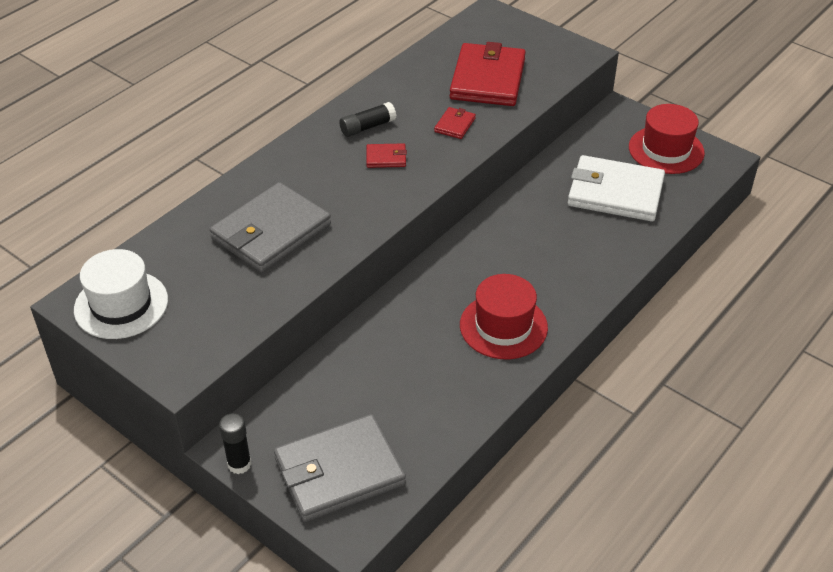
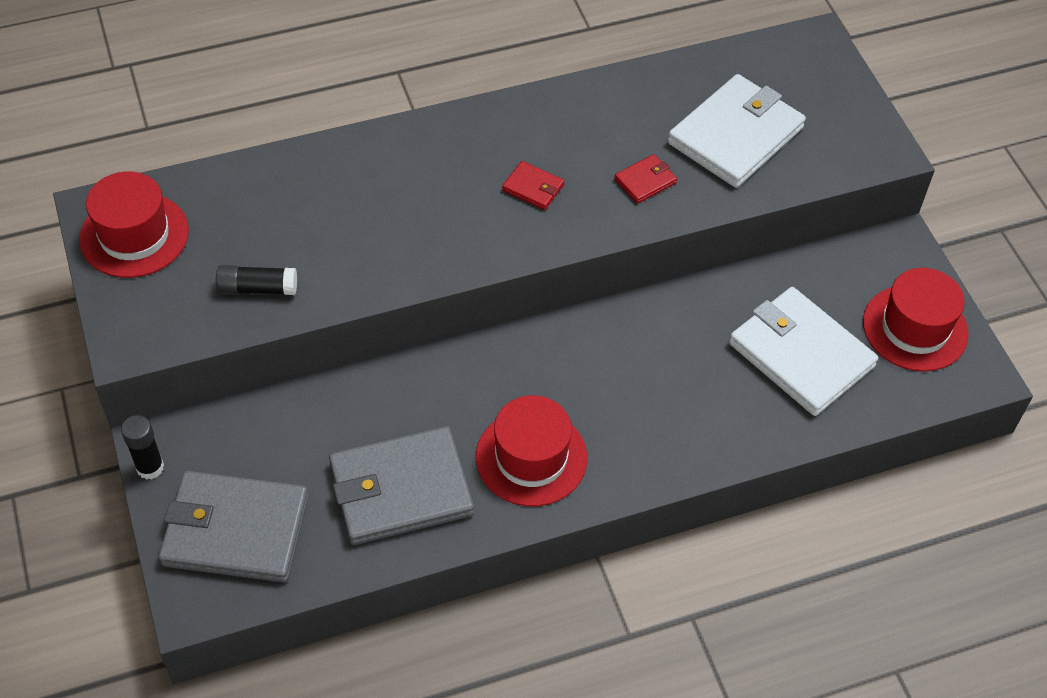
camera: 30 degrees right, 10 degrees up
(121, 305) = (134, 235): white hat -> red hat
(271, 232) = (340, 222): grey wallet -> grey wallet (401, 489)
(367, 127) = (544, 137): black glue stick -> black glue stick (258, 288)
(488, 79) = (735, 135): red wallet -> white wallet

